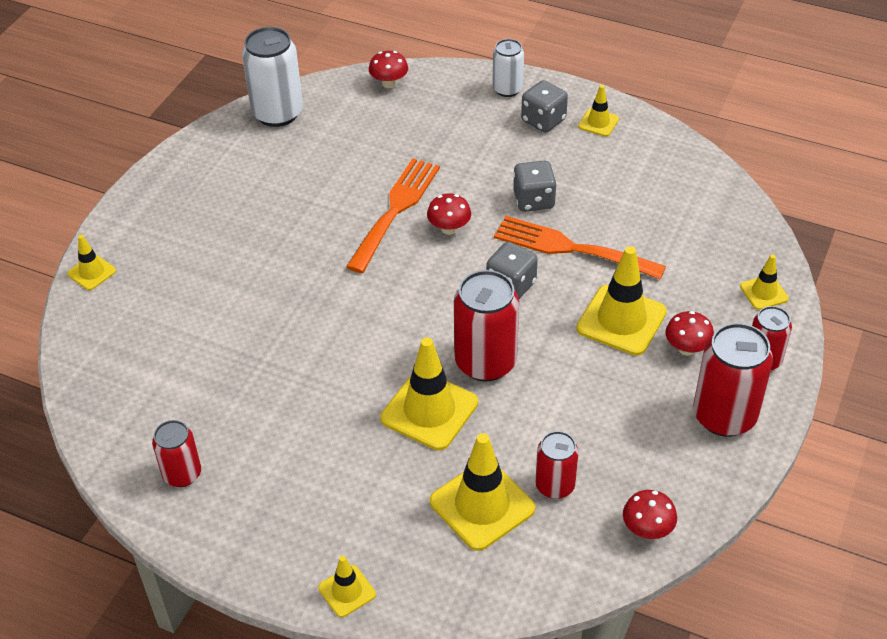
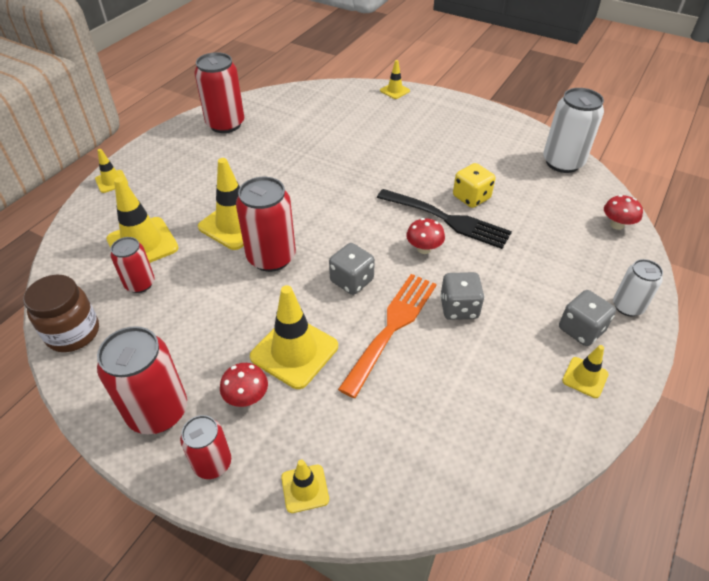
camera: 95 degrees right, 0 degrees up
(182, 474) = (225, 124): red can -> red can, size x1.68
(352, 190) = (471, 197): none -> yellow dice
(395, 210) = (448, 219): orange fork -> black fork
(647, 529) = (73, 333): red mushroom -> brown jar

